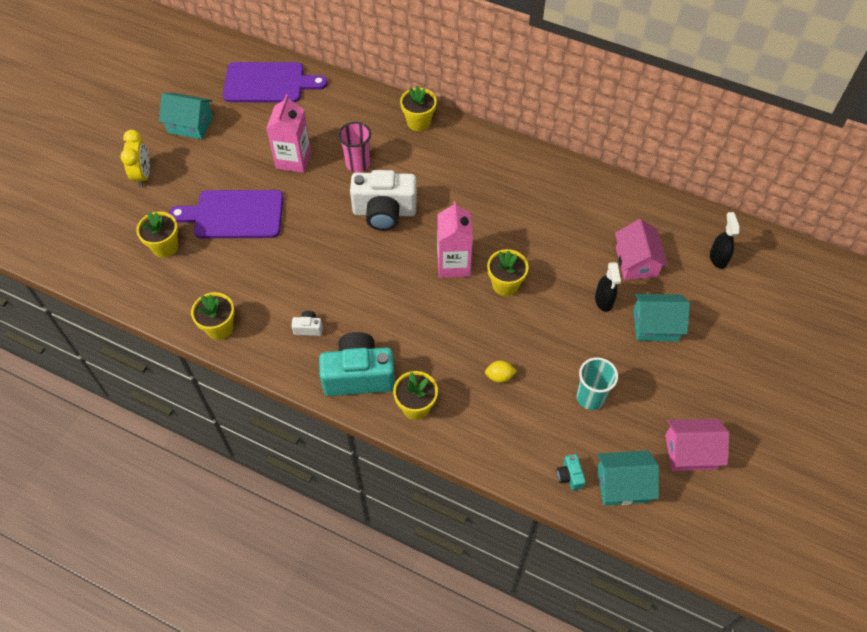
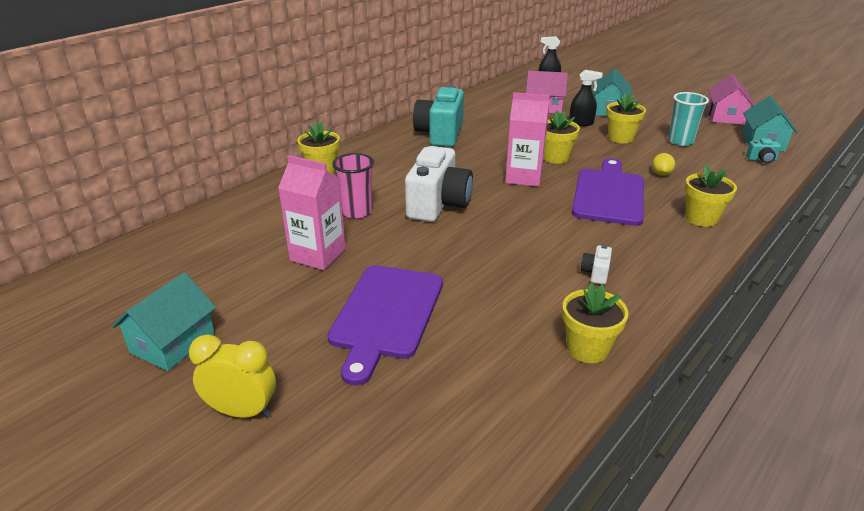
camera: 75 degrees left, 25 degrees down
(165, 247) = (416, 395): yellow flower pot -> yellow flower pot (621, 138)
(268, 83) = (161, 260): purple cutting board -> purple cutting board (609, 194)
(359, 375) = (664, 247): turquoise camera -> turquoise camera (440, 134)

